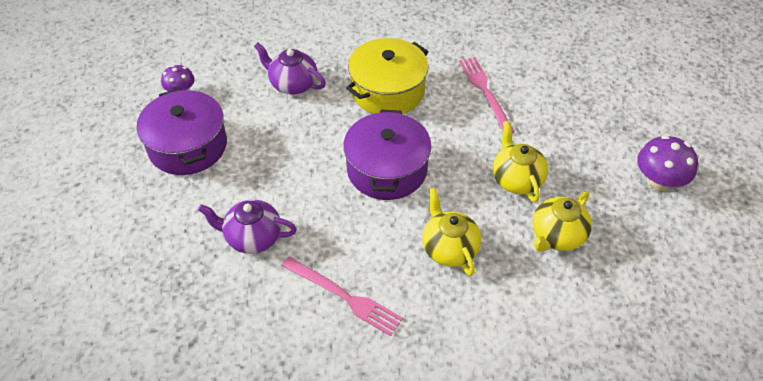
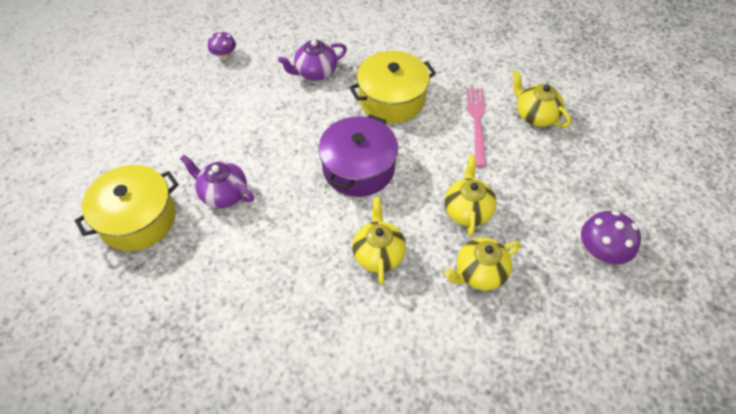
camera: 20 degrees right, 5 degrees up
(166, 293) = (138, 218): none -> yellow pot
(187, 146) = (209, 102): purple pot -> none
(292, 84) = (315, 72): purple teapot -> purple teapot turned 75 degrees counterclockwise
(344, 296) = (272, 267): pink fork -> none
(538, 70) = (535, 115): none -> yellow teapot

